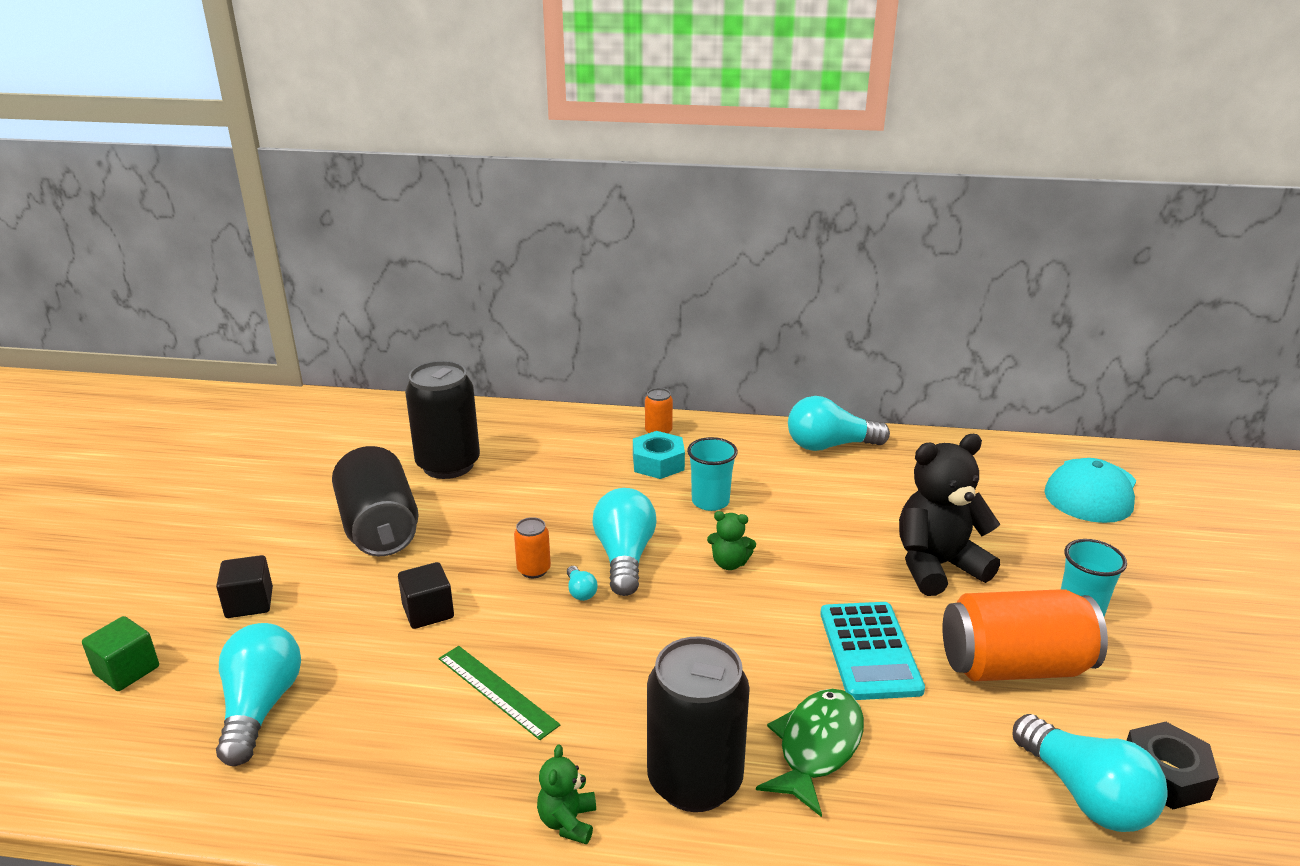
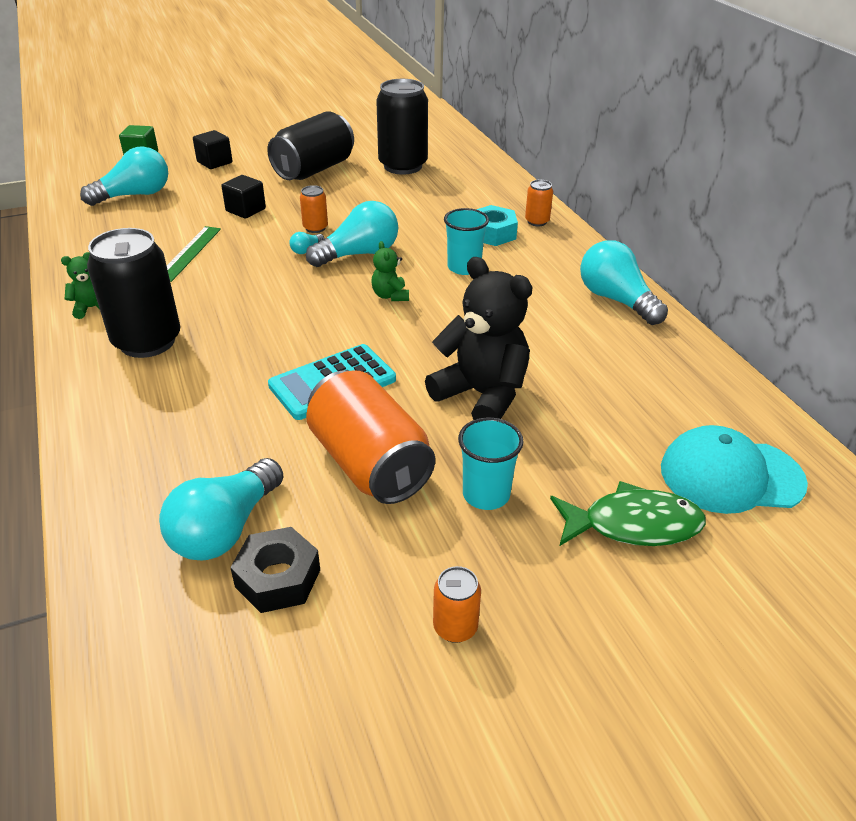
camera: 60 degrees right, 10 degrees up
(817, 747) = (206, 382): green fish -> green fish (633, 525)
(1239, 684) = (455, 627): none -> orange can

